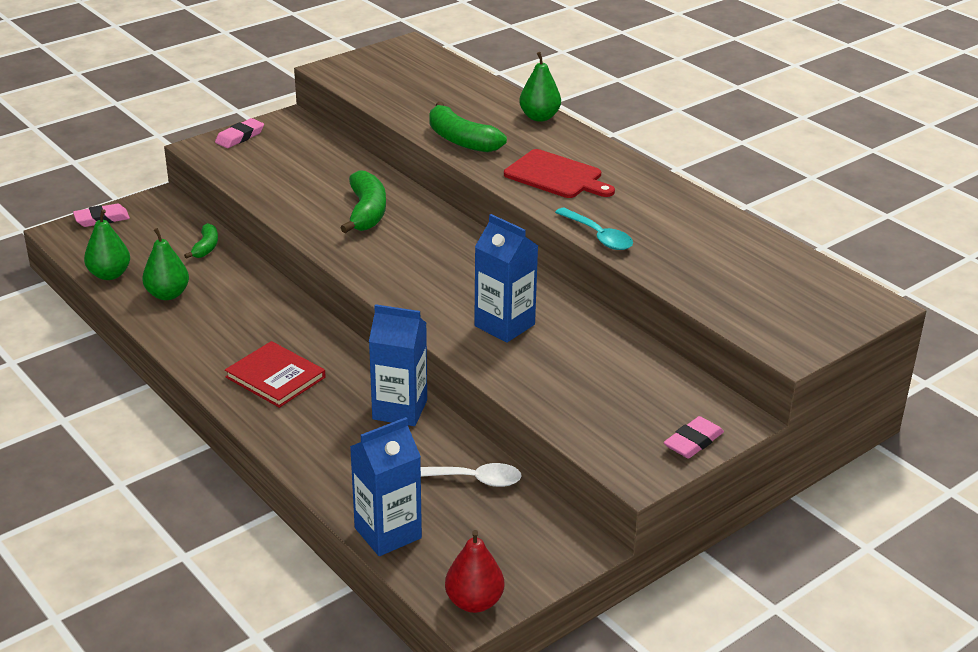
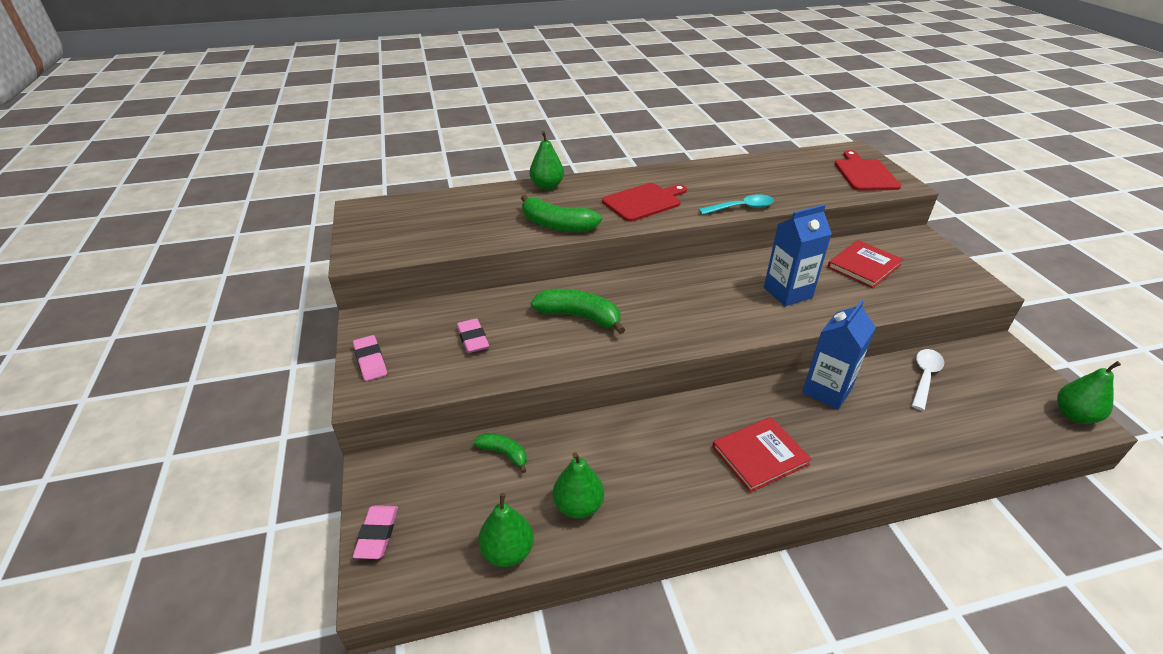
camera: 65 degrees left, 5 degrees up
(388, 533) = (995, 440): blue carton -> none
(461, 140) = (557, 225): green banana -> green banana turned 45 degrees clockwise
(474, 602) = (1074, 415): red pear -> green pear
(612, 375) = (863, 266): none -> red book
(693, 441) = (945, 258): pink eraser -> pink eraser (472, 339)
(794, 316) = (864, 174): none -> red cutting board

